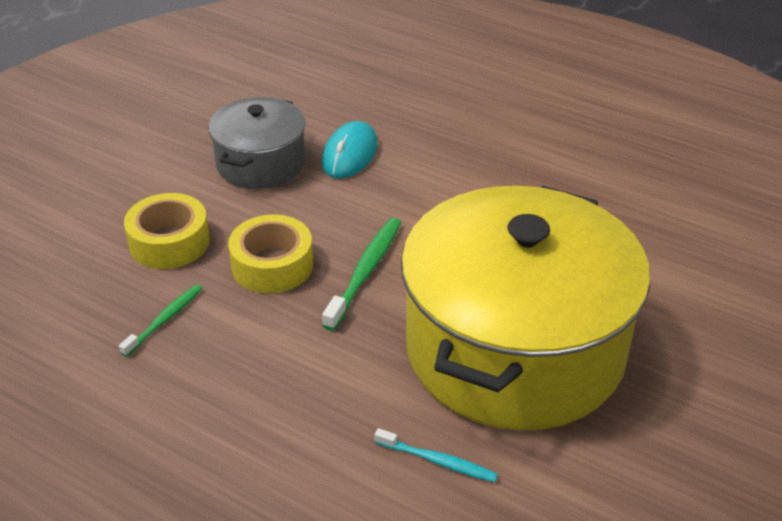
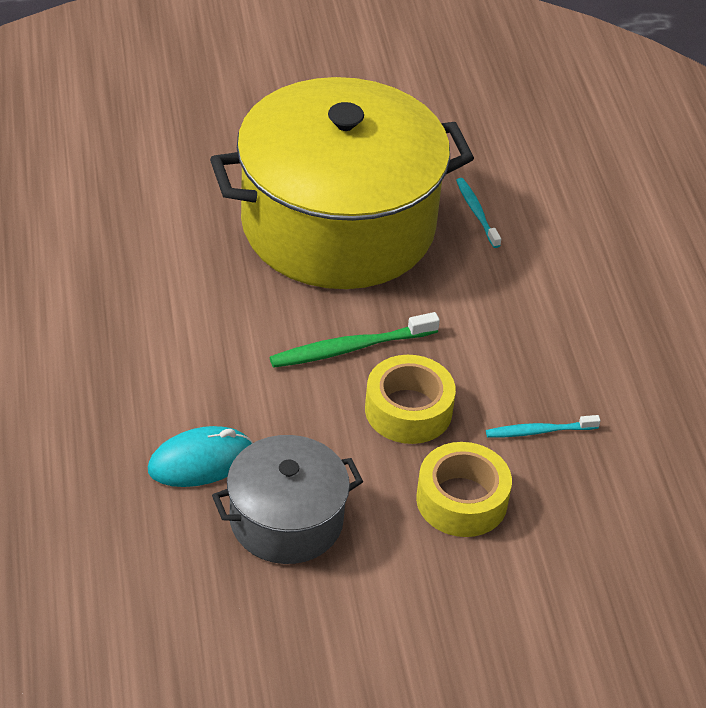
camera: 135 degrees left, 5 degrees up
(164, 320) = (539, 431): green toothbrush -> turquoise toothbrush

